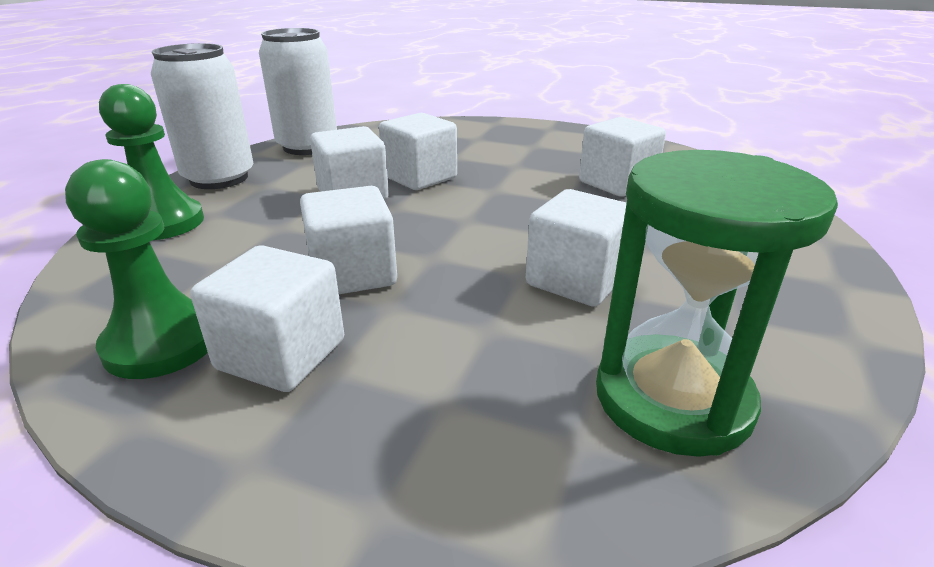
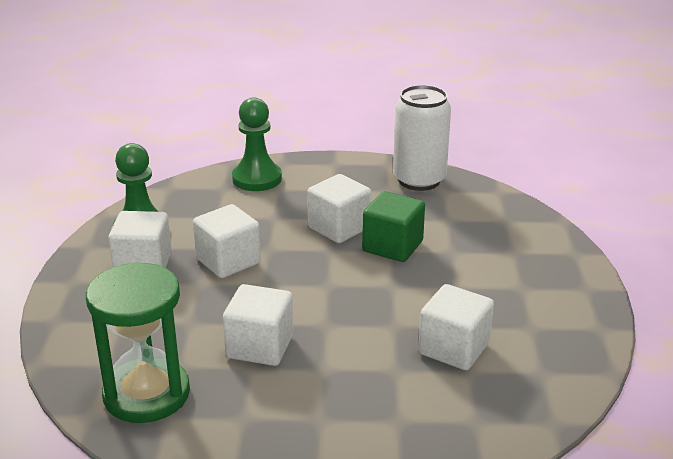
camera: 70 degrees right, 0 degrees up
(219, 178) = (332, 170): white can -> none
(420, 177) = (392, 246): white cube -> green cube

